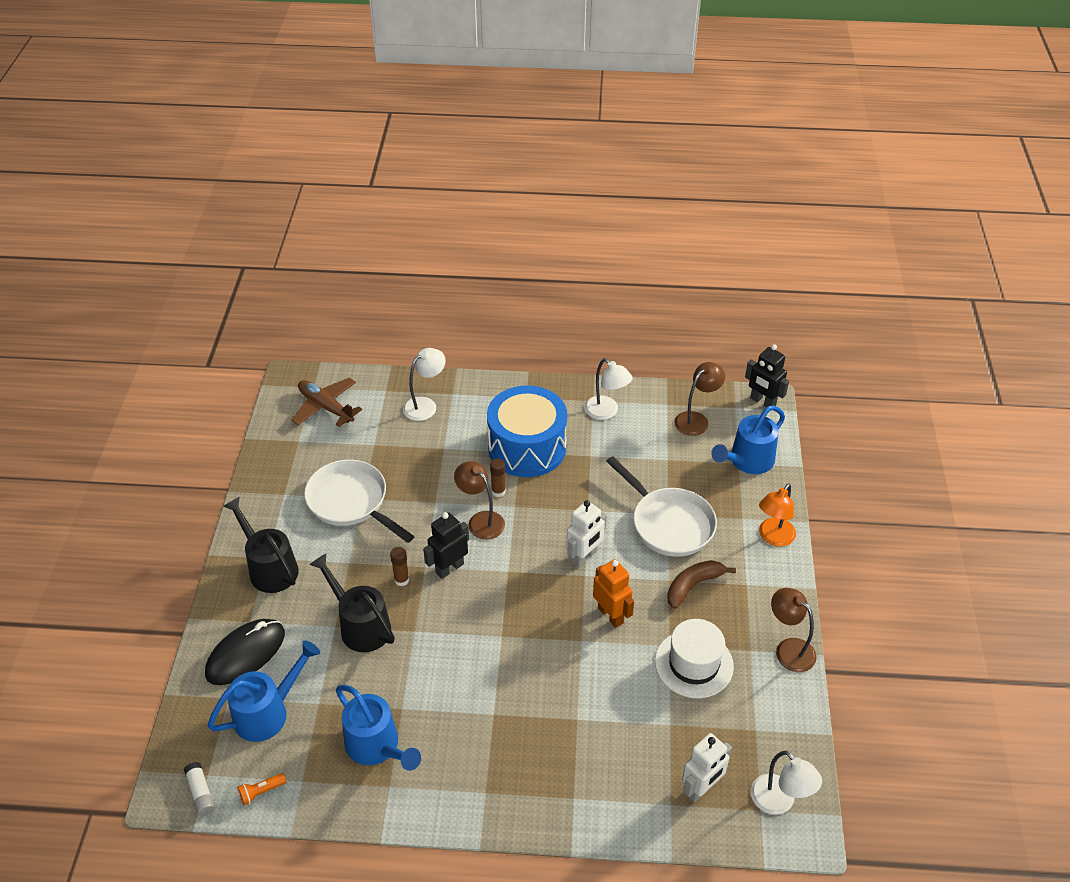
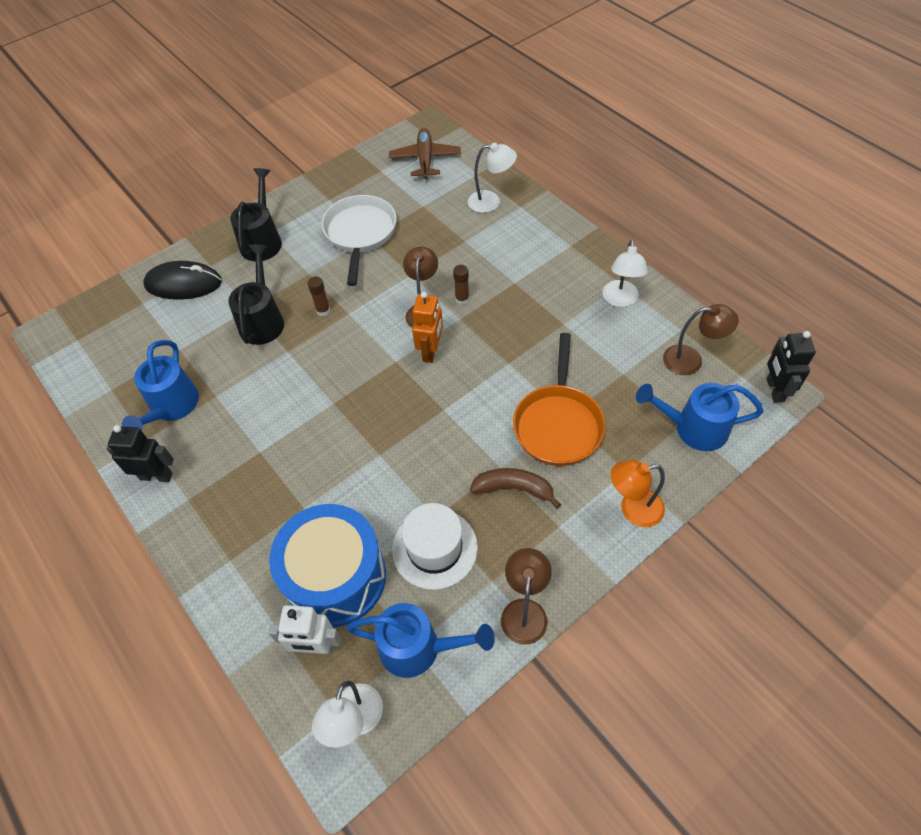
camera: 50 degrees right, 10 degrees up
(201, 793) = (60, 348): white glue stick -> none
(261, 792) = (85, 376): orange flashlight -> none
(268, 712) = (149, 330): blue watering can -> blue watering can (419, 648)
(449, 568) = (361, 327): black robot -> black robot (156, 476)
(527, 447) = (523, 283): blue drum -> blue drum (335, 577)
(584, 557) = (460, 396): white robot -> none
(611, 615) = (423, 455): orange robot -> orange robot (431, 351)
(668, 523) = (558, 424): white pan -> orange pan

